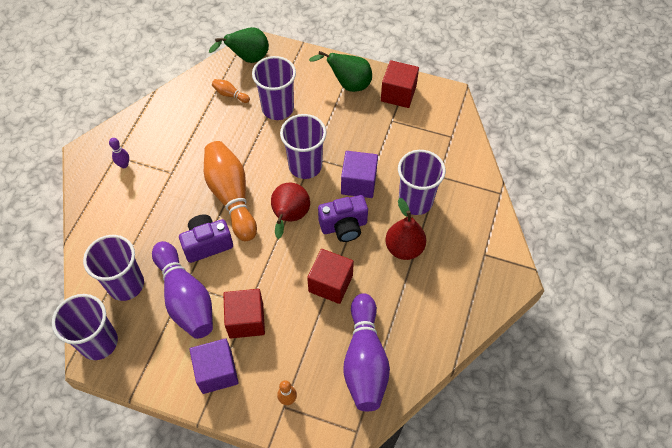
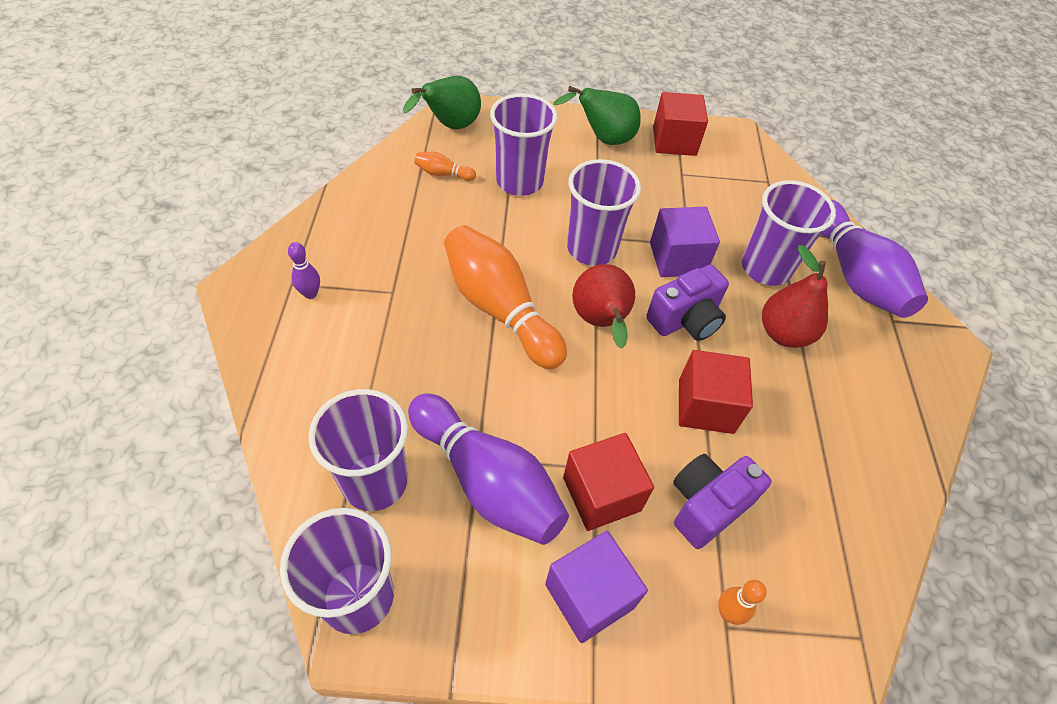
camera: 20 degrees left, 5 degrees down
(207, 244) = (490, 387): purple camera -> purple camera (706, 506)
(365, 360) = (814, 513): purple bowling pin -> purple bowling pin (853, 274)

